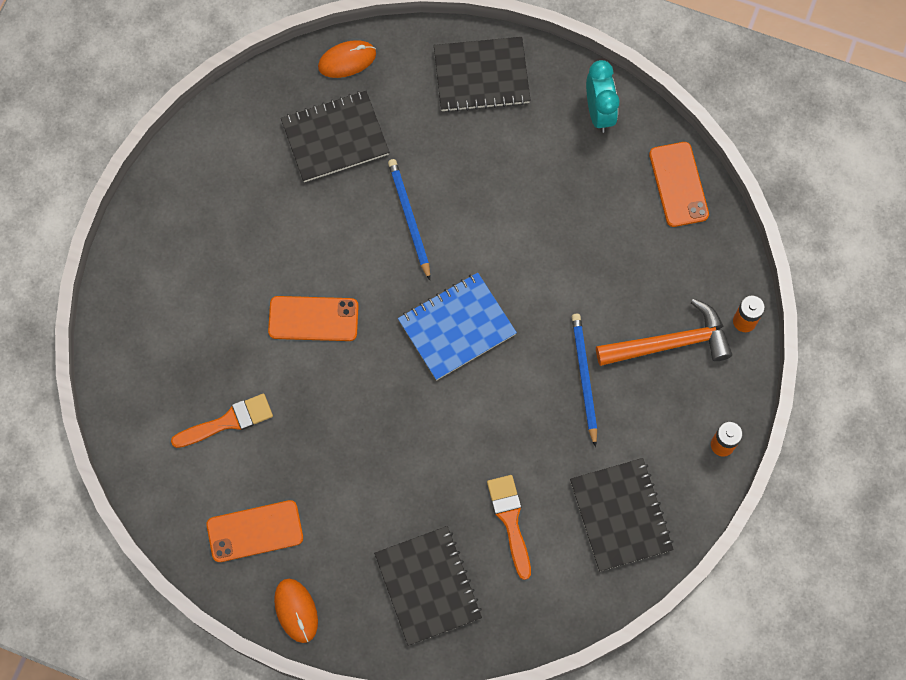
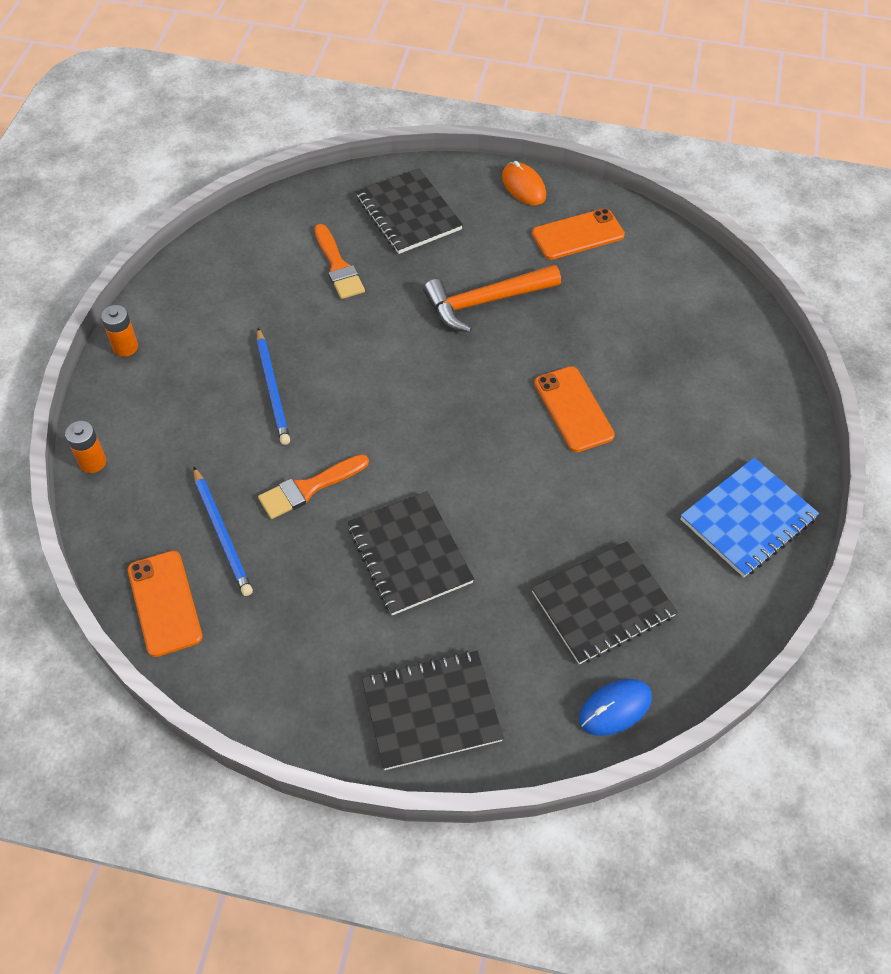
camera: 170 degrees right, 15 degrees down
(228, 421) = (632, 312): orange brush -> orange brush (309, 488)
(313, 318) = (573, 409): orange phone -> orange phone turned 75 degrees clockwise
(347, 60) = (615, 708): orange mouse -> blue mouse
(409, 218) = (491, 522): blue pencil -> blue pencil (222, 533)
(456, 327) = (416, 419): blue notebook -> blue notebook (748, 519)
(599, 112) = (269, 682): turquoise clock -> none
(621, 515) = (230, 281): black notebook -> black notebook (409, 554)
(670, 343) = (178, 431): orange hammer -> orange hammer (485, 301)

